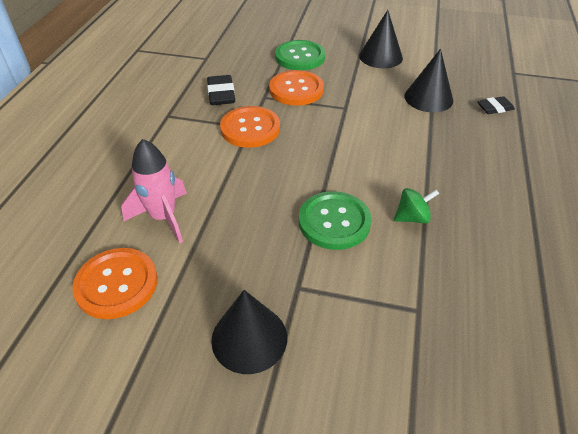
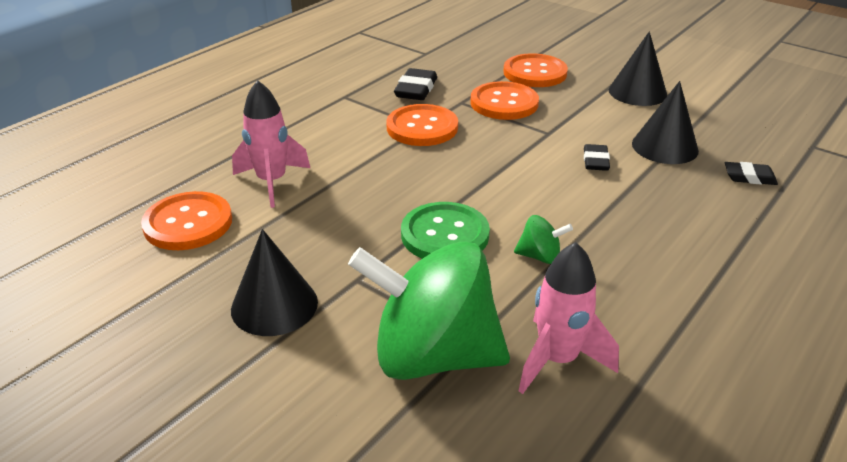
camera: 25 degrees right, 10 degrees down
(300, 57) = (535, 73): green button -> orange button
(393, 123) = (595, 161): none -> black eraser
(400, 334) = (433, 355): none -> green spinning top
(483, 302) = (558, 360): none -> pink rocket

